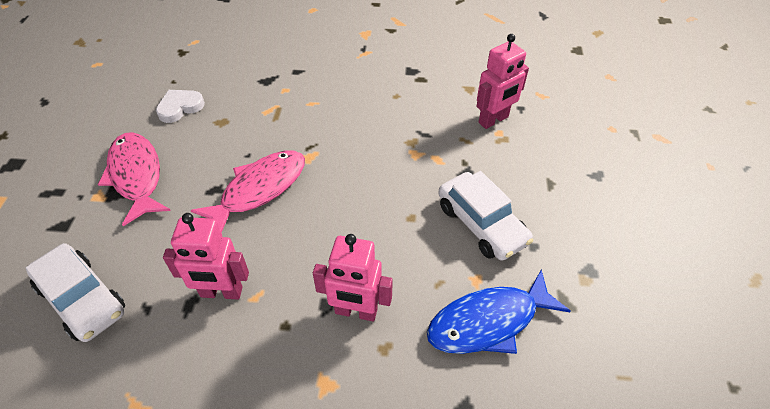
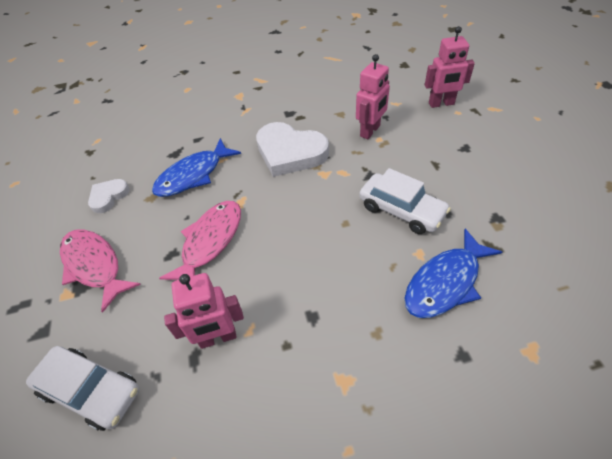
camera: 15 degrees left, 0 degrees up
(275, 111) = (193, 175): none -> blue fish
(356, 311) = (339, 312): pink robot -> pink robot (441, 104)
(389, 118) = (290, 153): none -> white heart

